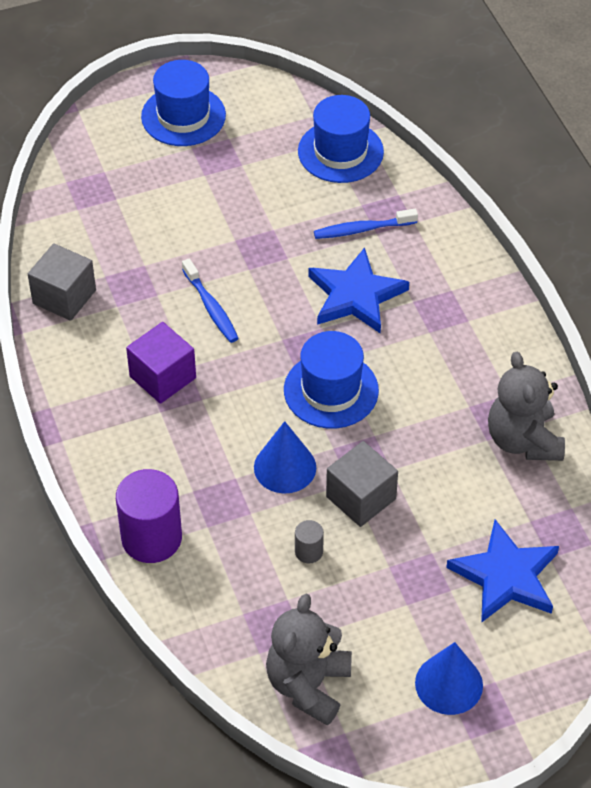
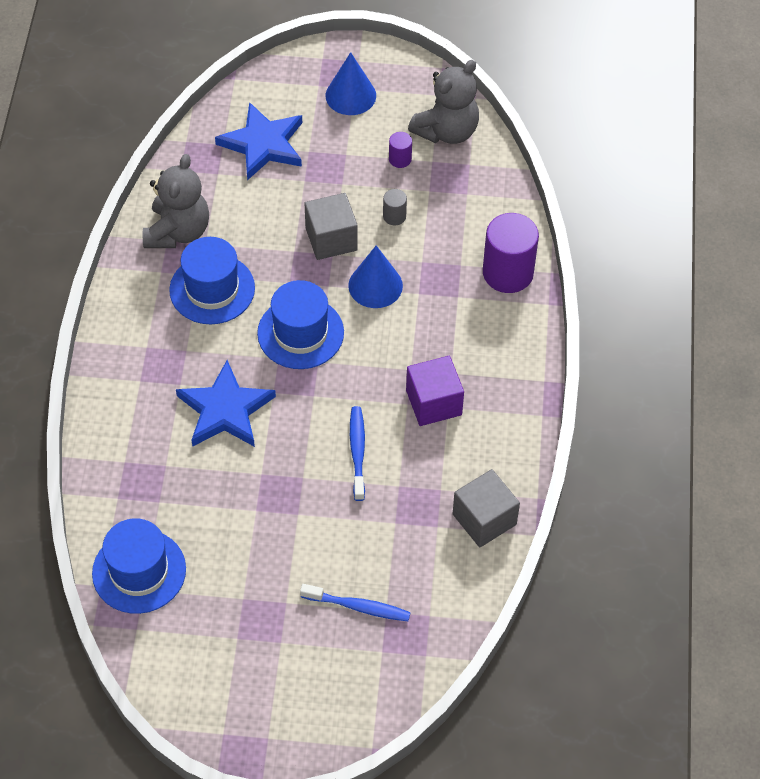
camera: 155 degrees left, 5 degrees up
(183, 116) = (267, 688): blue hat -> blue hat (212, 289)
(342, 624) = (400, 159): none -> purple cylinder
(362, 229) = (176, 474): blue toothbrush -> blue toothbrush (358, 607)

